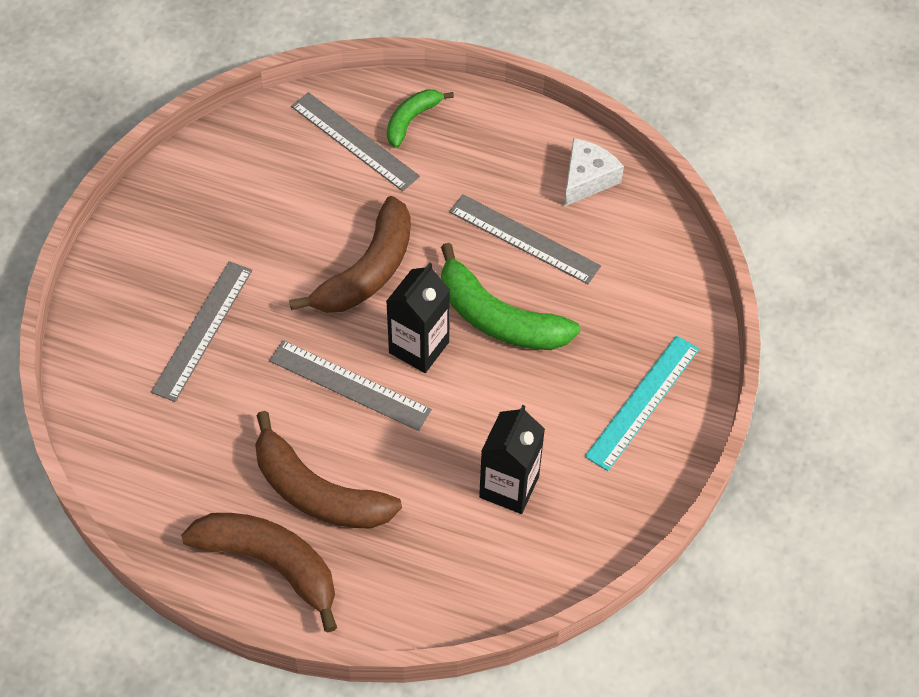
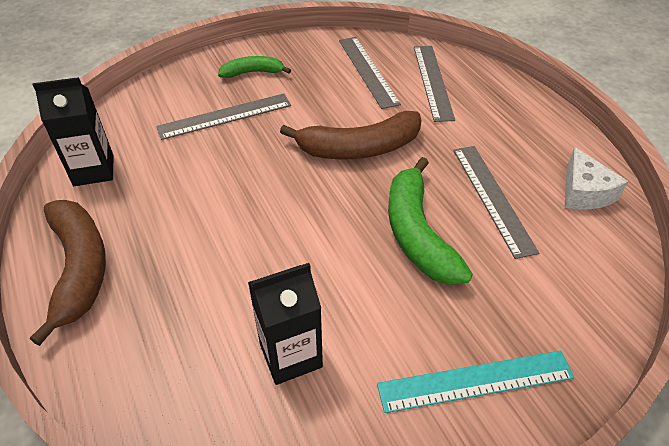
camera: 45 degrees right, 10 degrees down
(317, 491) = (164, 248): brown banana -> none
(349, 385) = (266, 202): grey ruler -> grey ruler (367, 71)
(412, 120) = (483, 91): green banana -> green banana (253, 73)
(419, 347) = (339, 212): black carton -> black carton (93, 170)
(587, 179) = (584, 192): white cheese -> white cheese turned 90 degrees clockwise

